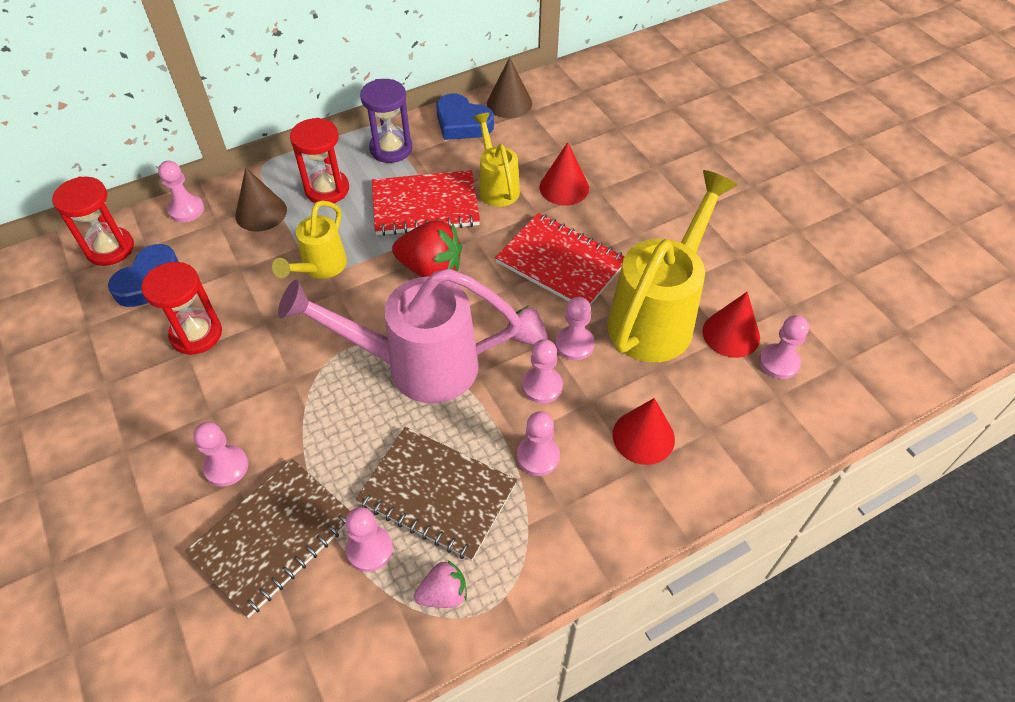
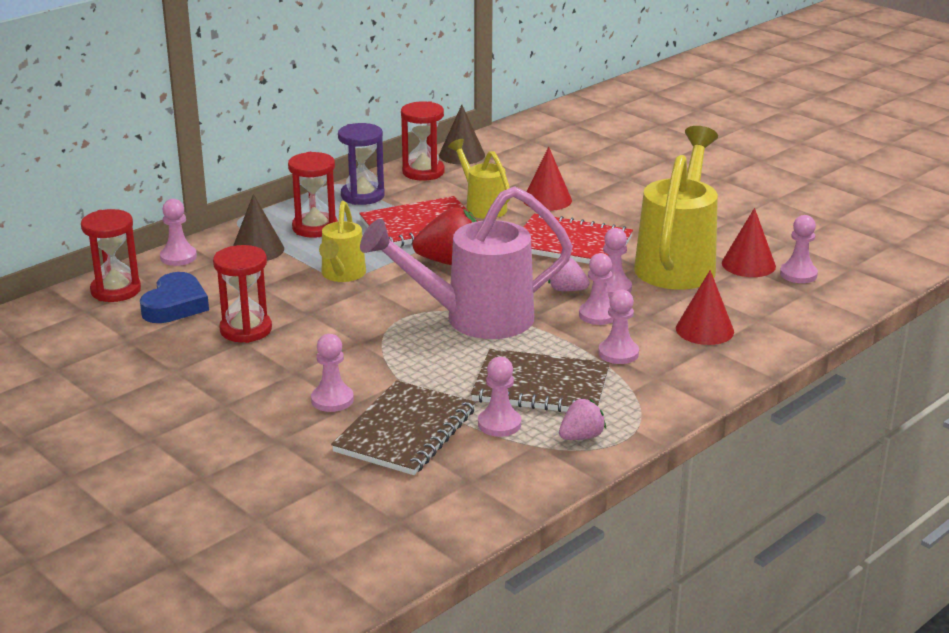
camera: 15 degrees left, 25 degrees down
(462, 123) = (423, 172): blue heart -> red hourglass

